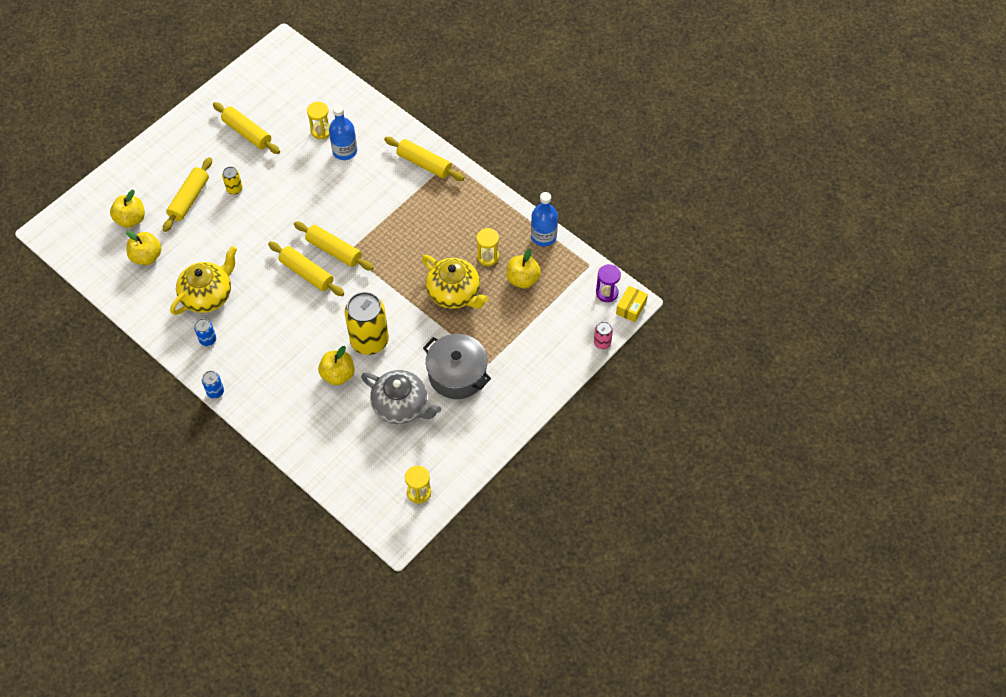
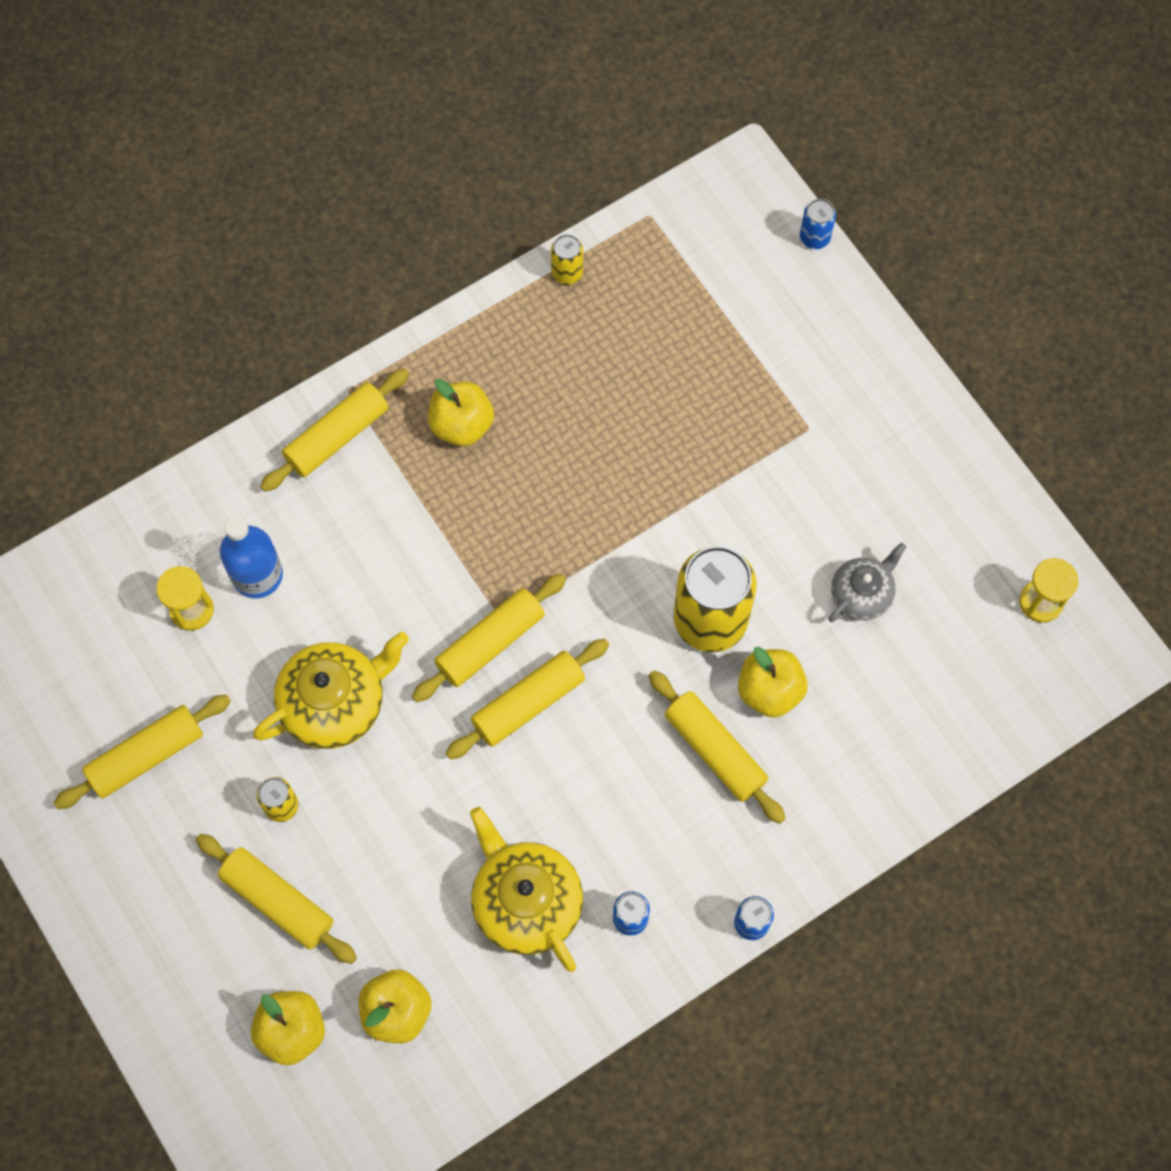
camera: 75 degrees left, 10 degrees up
(300, 357) = (715, 750): none -> yellow rolling pin
(401, 406) = (861, 594): grey teapot -> grey teapot, size x0.61
(454, 293) = (647, 450): yellow teapot -> yellow teapot (335, 703)
(457, 374) = (820, 485): grey pot -> none
(488, 257) = (584, 375): yellow hourglass -> none
(522, 279) = (649, 330): yellow apple -> yellow apple (462, 425)
(543, 236) = (567, 272): blue bottle -> yellow can
(602, 343) = (814, 237): pink can -> blue can
(607, 293) = (715, 203): purple hourglass -> none
(631, 308) = (756, 174): yellow box -> none

